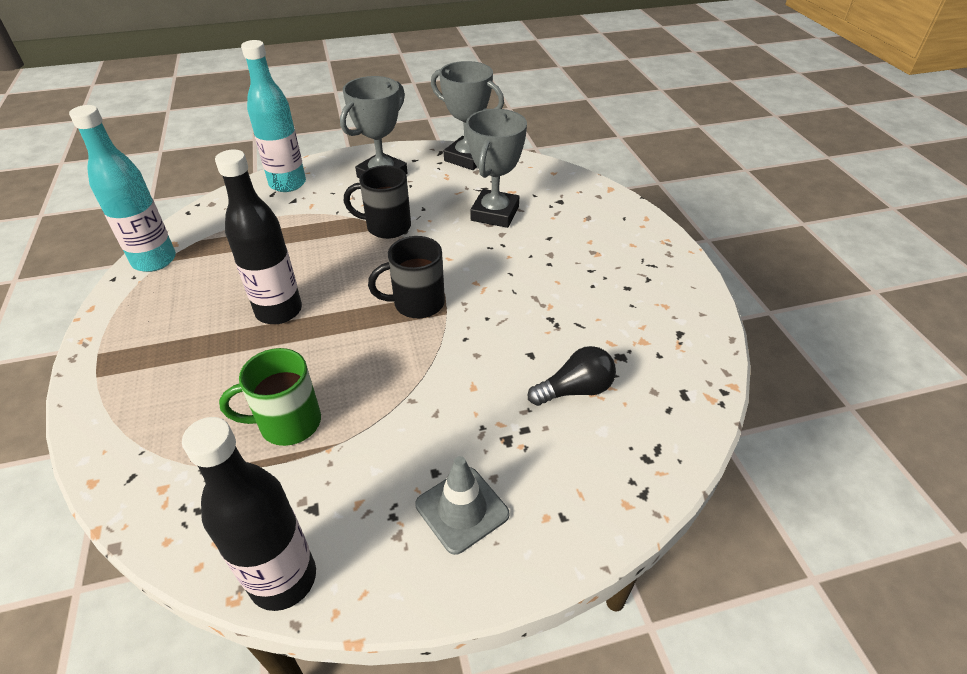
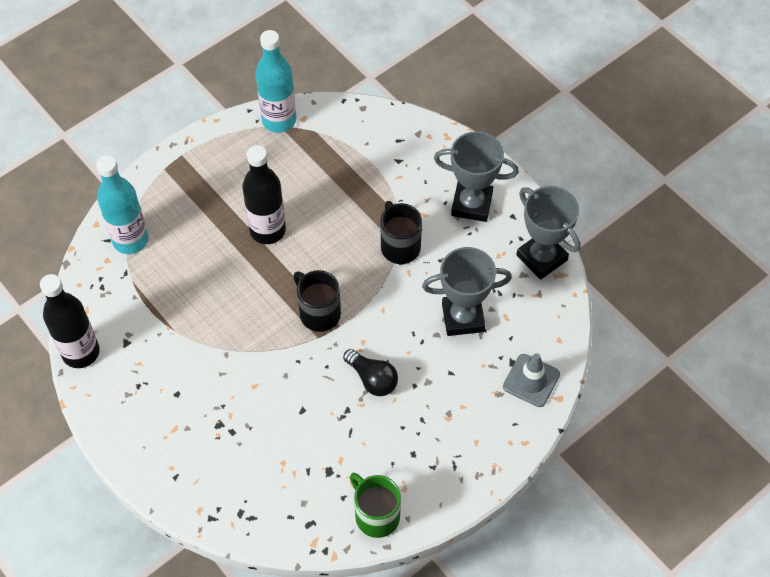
camera: 65 degrees right, 15 degrees up
(287, 184) = (418, 142): turquoise bottle -> turquoise bottle (130, 240)
(287, 423) = (176, 294): green mug -> green mug (376, 515)
(462, 509) = (157, 420): grey traffic cone -> grey traffic cone (531, 380)
(467, 158) = (541, 258): grey trophy -> grey trophy turned 45 degrees counterclockwise
(575, 390) = (280, 450): black light bulb -> black light bulb (372, 379)

